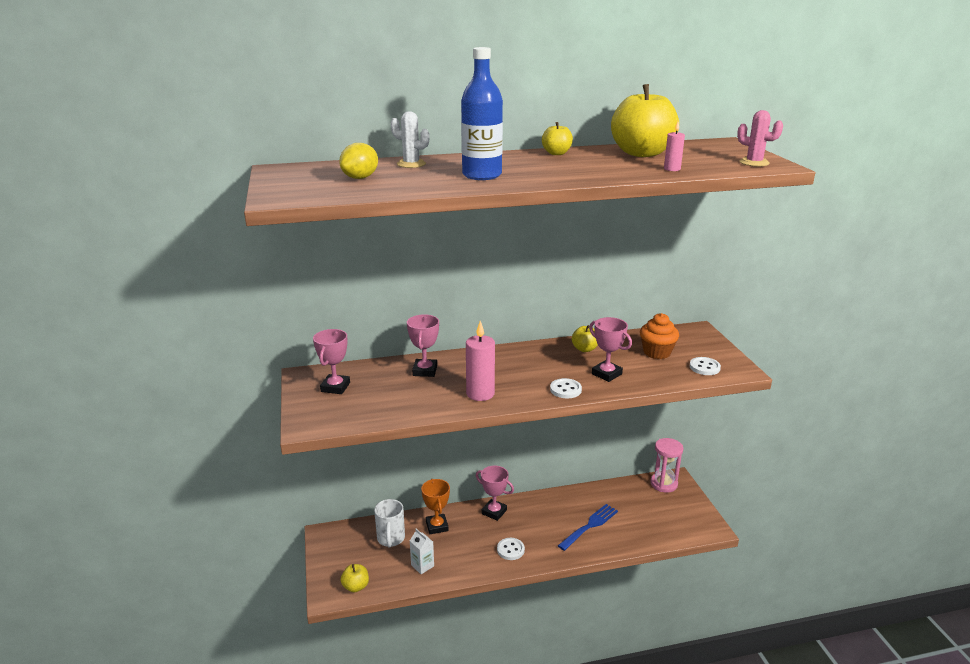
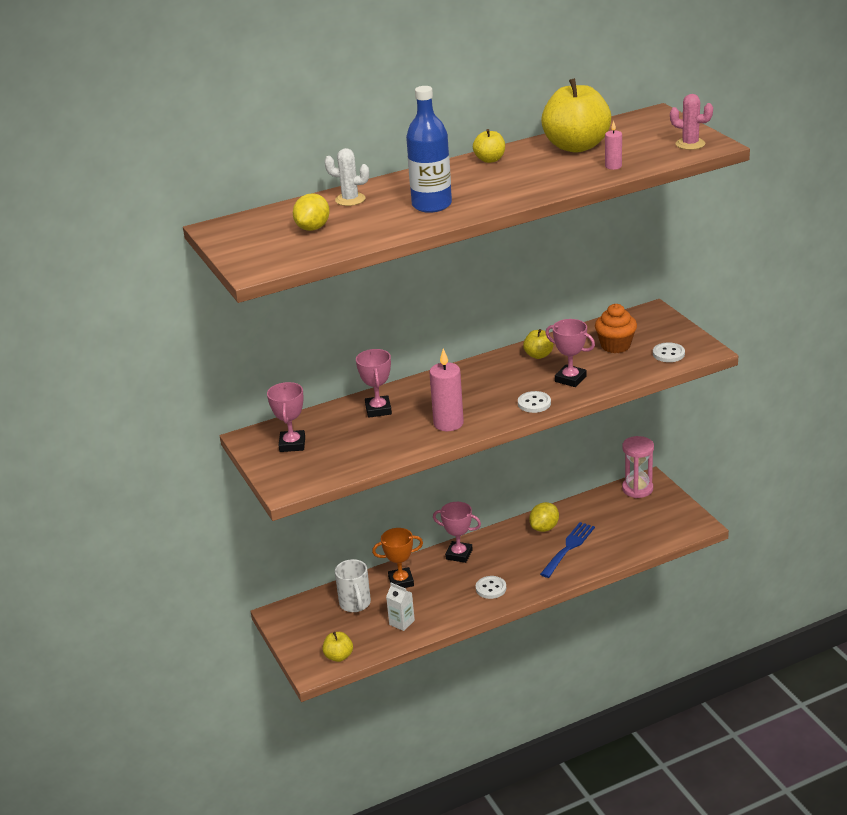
camera: 10 degrees left, 5 degrees up
(437, 526) = (401, 581): orange trophy -> orange trophy turned 75 degrees counterclockwise
(574, 503) = (544, 528): none -> yellow lemon

